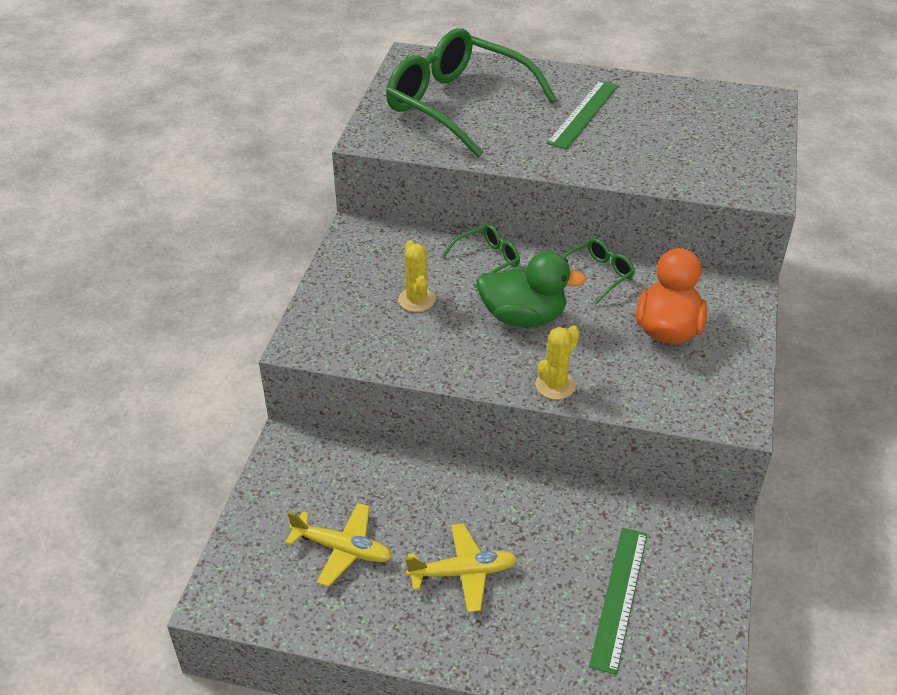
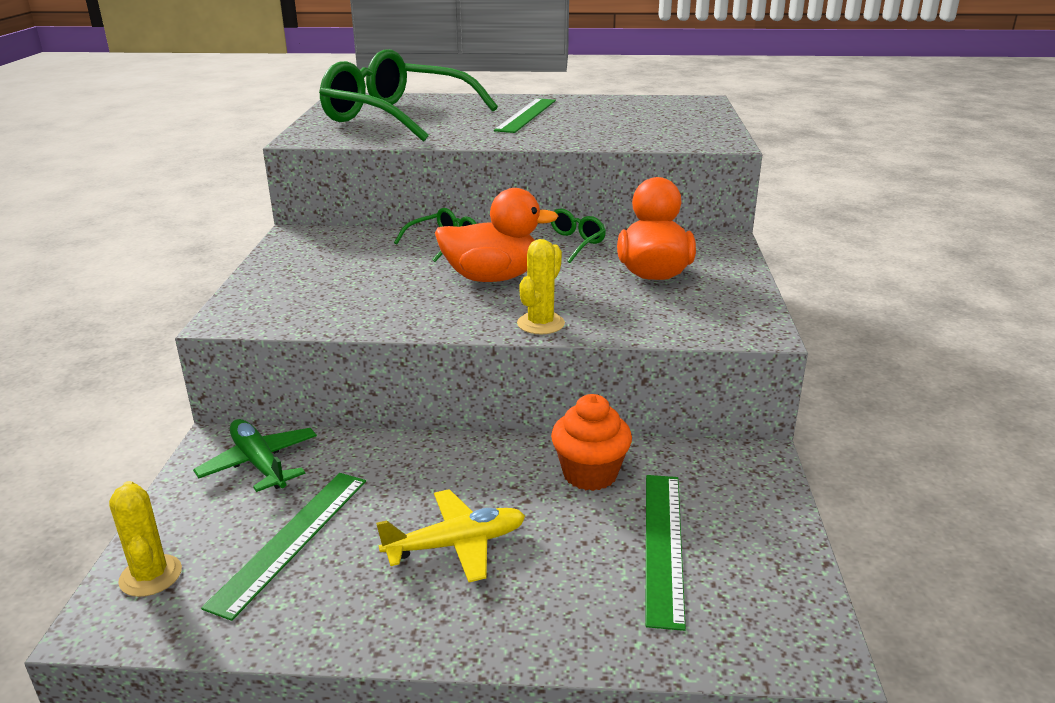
camera: 10 degrees left, 15 degrees down
(319, 470) = (259, 463): none -> green plane
(342, 549) = (291, 539): yellow plane -> green ruler
(416, 300) = (368, 275): yellow cactus -> yellow cactus (150, 576)
(523, 317) = (492, 278): green duck -> orange duck
(577, 519) = (590, 474): none -> orange cupcake

